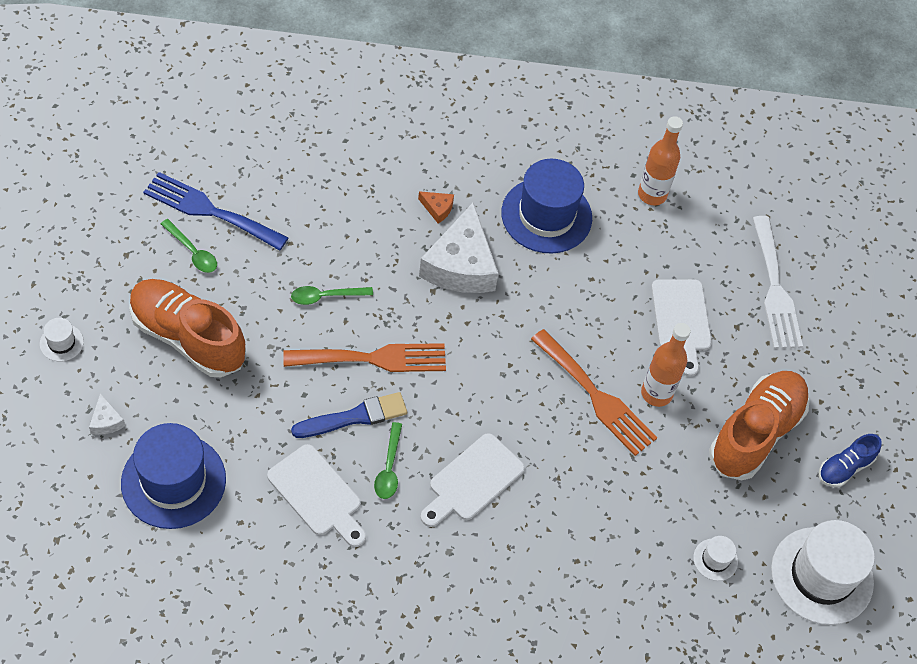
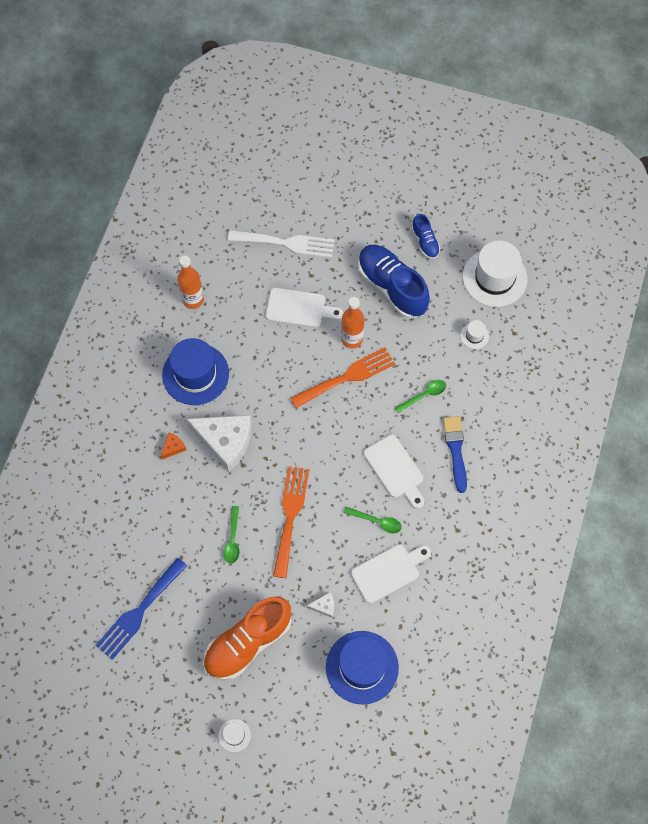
camera: 70 degrees left, 10 degrees up
(106, 421) = (306, 709): white cheese -> white cheese (324, 606)
(192, 252) = (174, 629): green spoon -> green spoon (424, 395)
(354, 417) = (334, 537): blue brush -> blue brush (455, 450)
(755, 433) = (392, 287): orange shoe -> blue shoe

